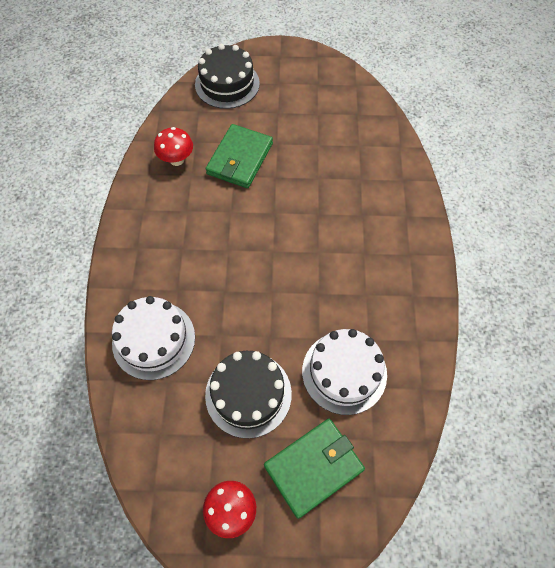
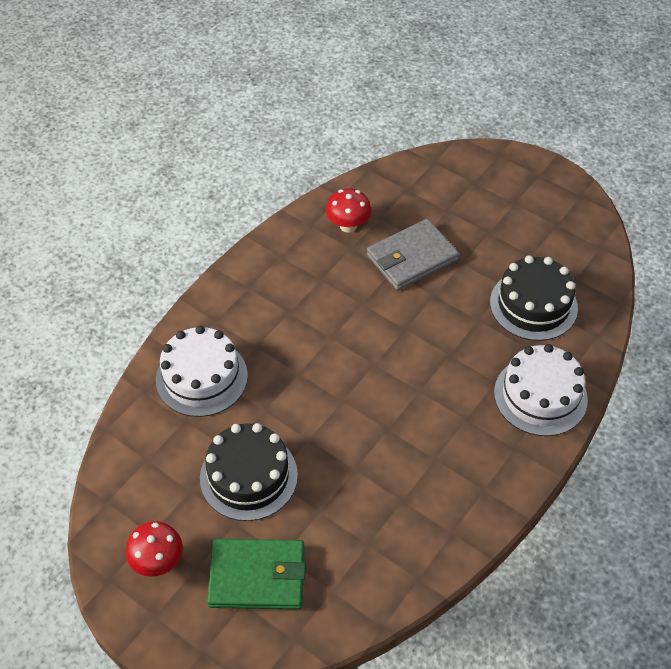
camera: 35 degrees right, 10 degrees down
(227, 84) = (458, 177): black cake -> black cake (533, 305)
(240, 159) = (411, 258): green wallet -> grey wallet
(344, 372) = (353, 514): white cake -> white cake (540, 396)

